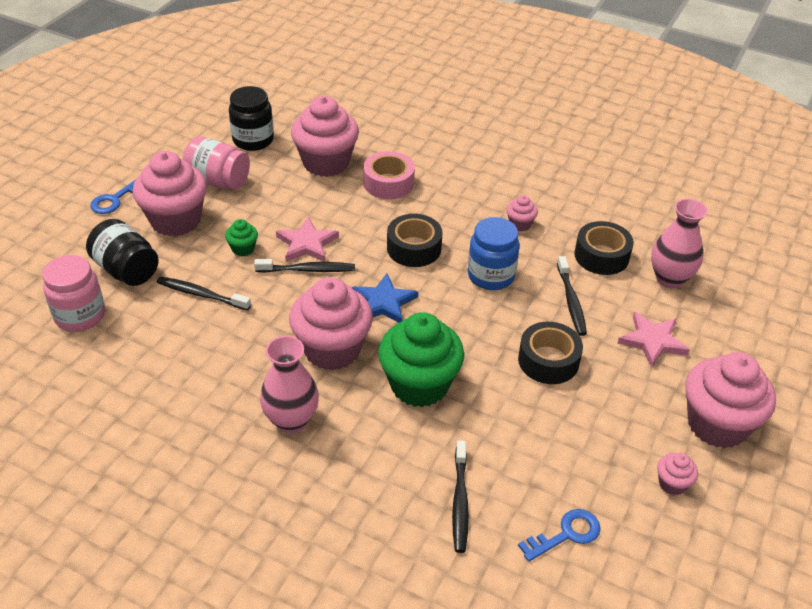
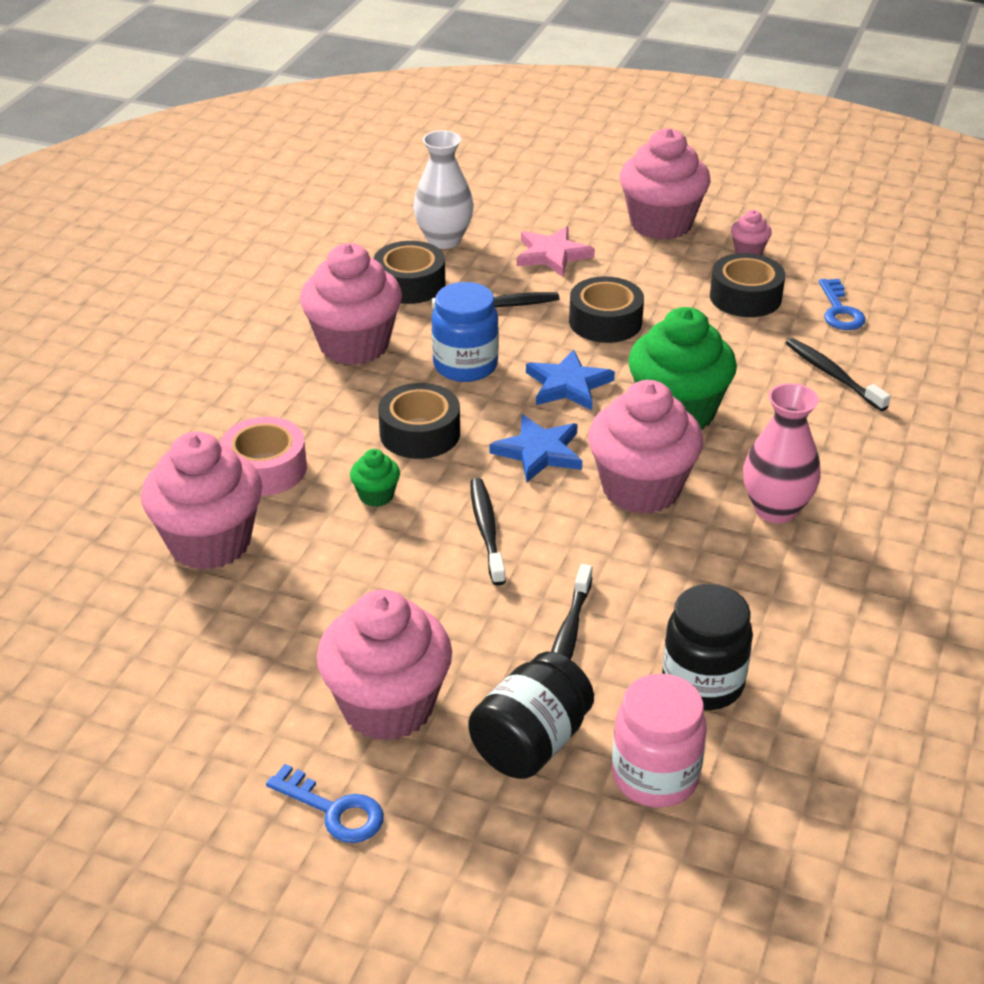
camera: 95 degrees left, 5 degrees down
(218, 181) = (268, 671): pink jar -> none
(243, 249) = (450, 608): green cupcake -> green cupcake (376, 495)
(253, 140) = (137, 645): black jar -> black jar (702, 683)
(307, 244) = (426, 539): pink star -> none
(460, 501) = (833, 375): black toothbrush -> black toothbrush turned 120 degrees counterclockwise
(462, 327) = (568, 385): none -> blue star
(520, 224) = (354, 345): pink cupcake -> pink cupcake, size x2.27
(566, 534) = (839, 310): blue key -> blue key turned 150 degrees counterclockwise
(588, 464) = (745, 297): none -> black tape
(670, 279) = (444, 240): pink vase -> white vase

